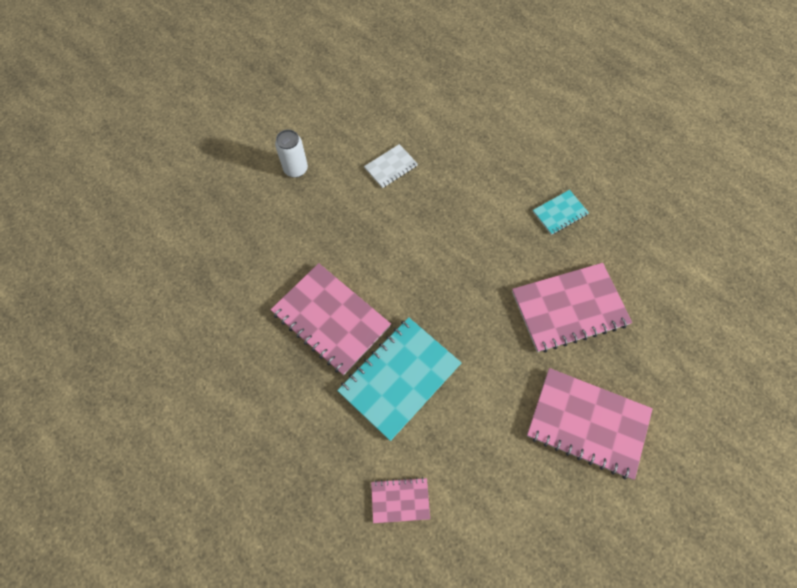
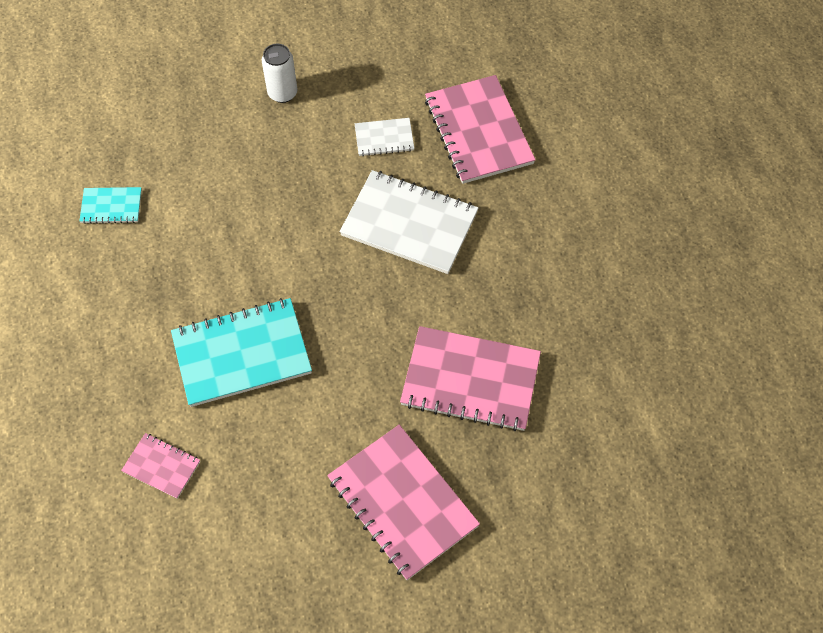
camera: 30 degrees right, 5 degrees down
(331, 319) = (214, 261): pink notebook -> pink notebook (478, 131)
(451, 219) = (409, 224): none -> white notebook
(559, 213) = (536, 277): turquoise notebook -> turquoise notebook (111, 206)

